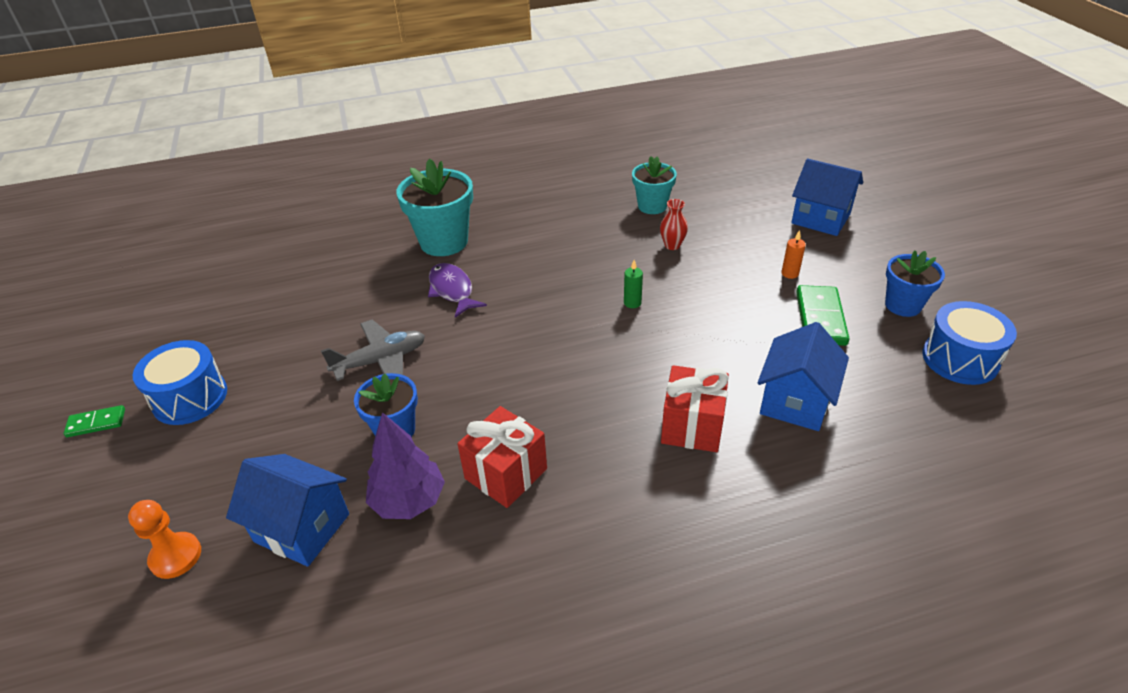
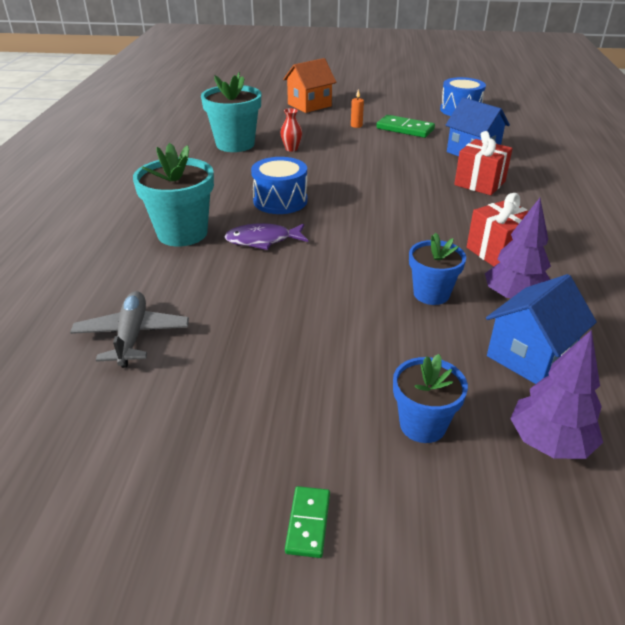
camera: 70 degrees left, 5 degrees down
(176, 556) = (549, 443): orange pawn -> purple tree
(190, 398) = (310, 427): blue drum -> blue drum (280, 201)
(381, 361) = (335, 290): grey plane -> grey plane (132, 336)
(632, 303) = (345, 175): green candle -> none
(652, 206) = (235, 144): turquoise flower pot -> turquoise flower pot, size x1.59
(820, 219) = (309, 105): blue house -> orange house
(903, 305) = (409, 109): blue flower pot -> blue flower pot (422, 425)

